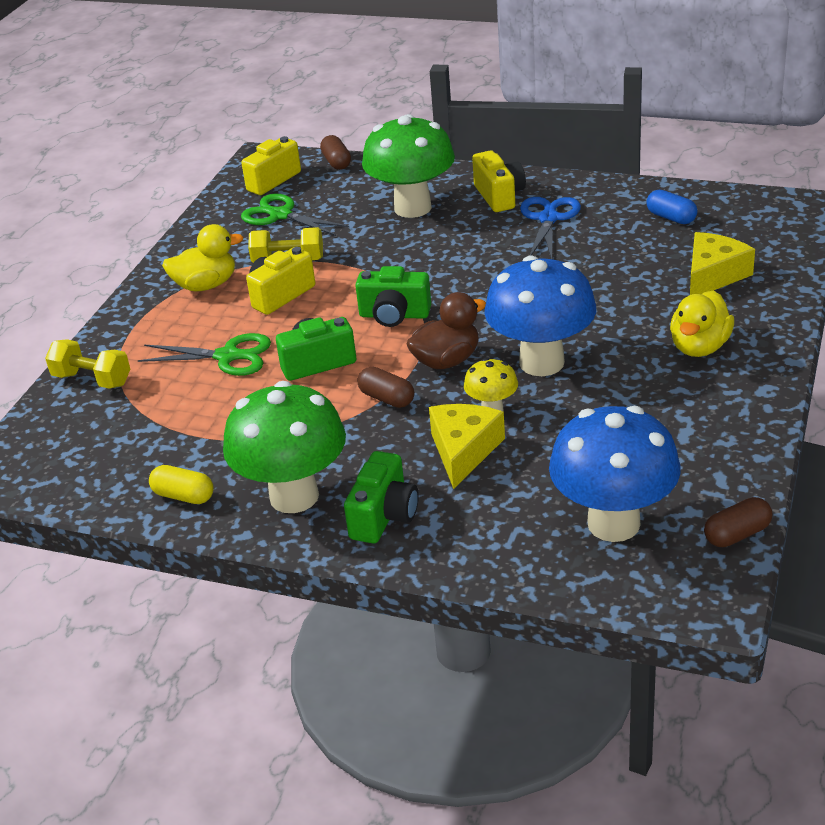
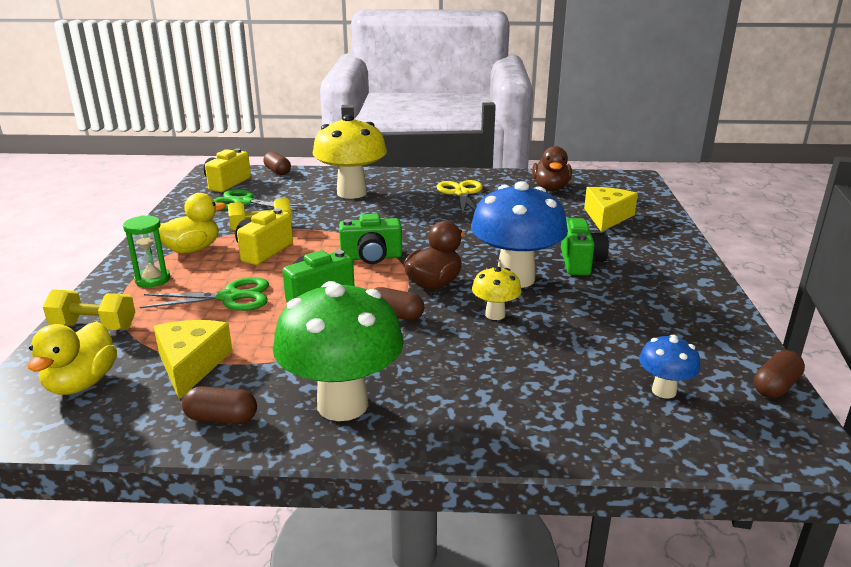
camera: 20 degrees left, 10 degrees down
(157, 324) = (152, 280): none -> green hourglass
(184, 496) = (221, 418): yellow capsule -> brown capsule
(384, 516) = (444, 411): green camera -> green camera (580, 262)
(412, 208) = (352, 193): green mushroom -> yellow mushroom
(463, 451) = (489, 348): yellow cheese -> yellow cheese (191, 365)
(499, 196) = (416, 183): yellow camera -> none
(548, 219) = (461, 193): blue scissors -> yellow scissors
(613, 523) = (664, 391): blue mushroom -> blue mushroom, size x0.48
(671, 217) = (550, 188): blue capsule -> brown duck
(699, 347) = (632, 259): yellow duck -> yellow duck (81, 383)

